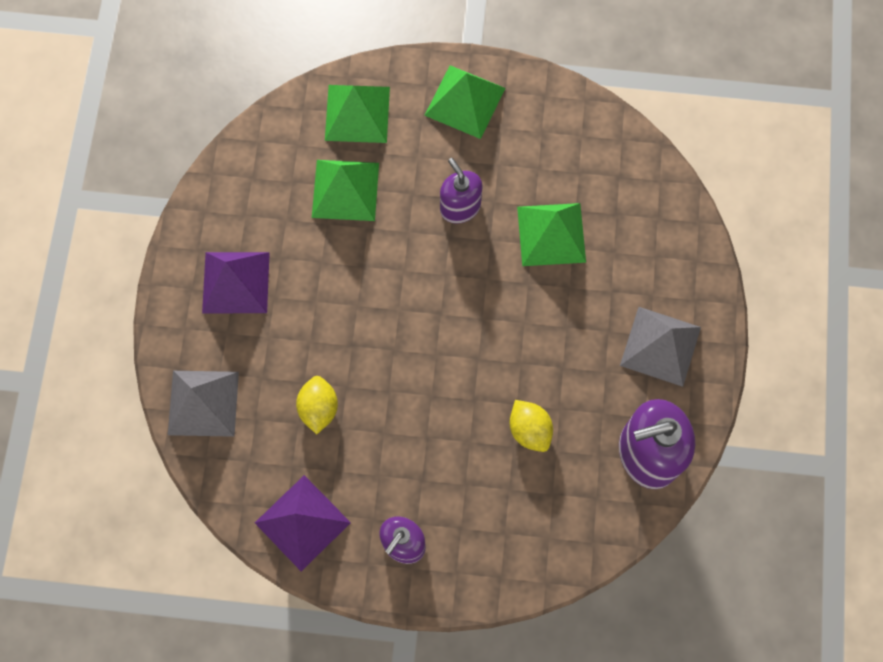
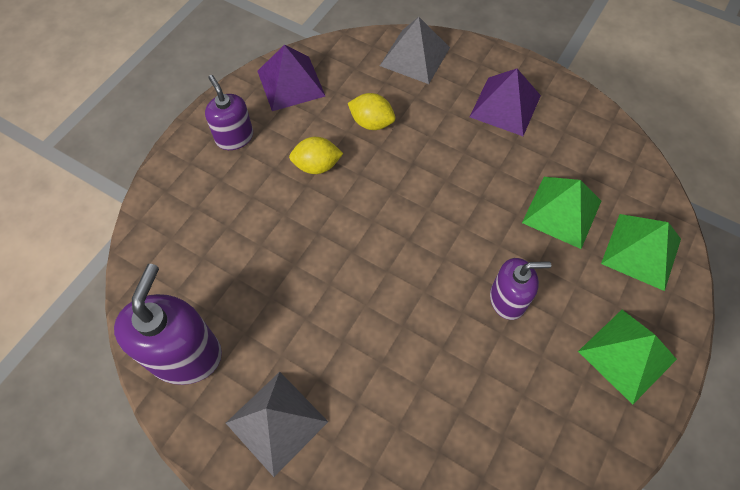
camera: 115 degrees right, 10 degrees down
(529, 430) = (266, 264): yellow lemon -> yellow lemon (317, 166)
(551, 234) = (444, 372): green pyramid -> none

